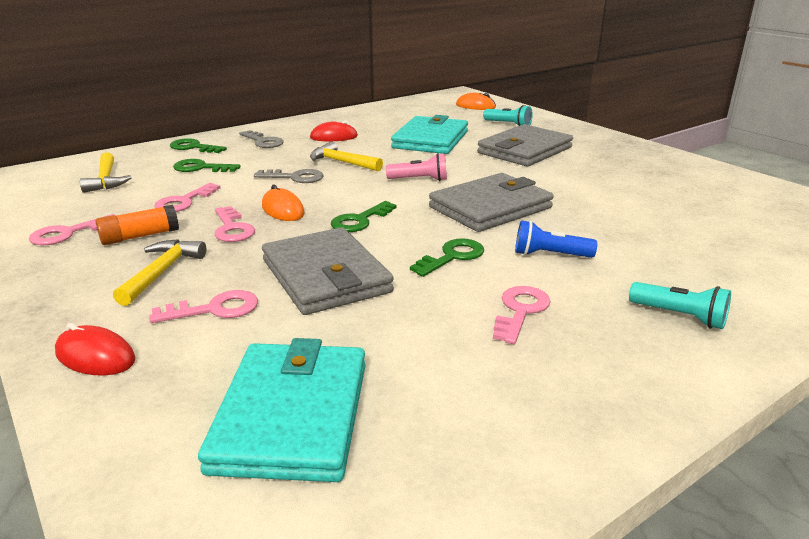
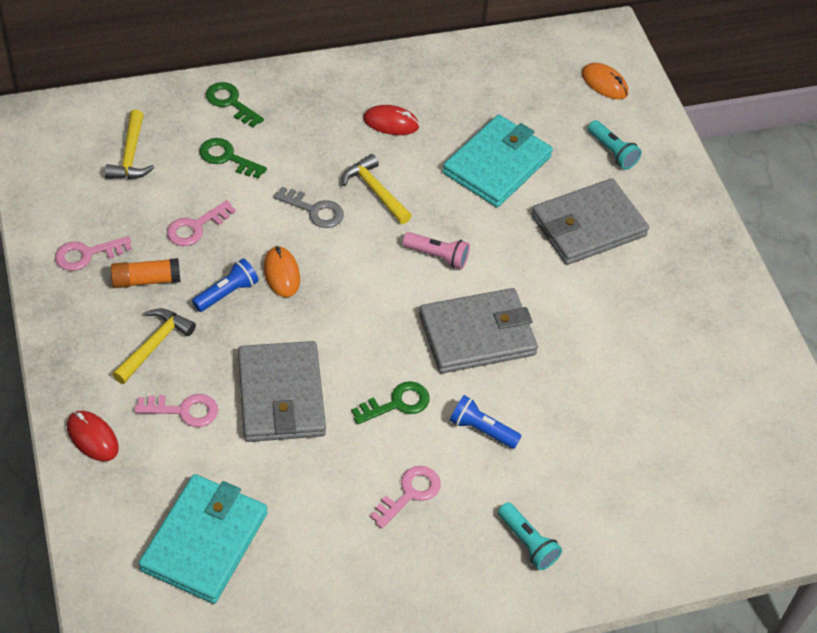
camera: 15 degrees right, 25 degrees up
(232, 229) = (227, 293): pink key -> blue flashlight
(263, 142) = (309, 111): grey key -> none
(360, 220) = (344, 317): green key -> none

